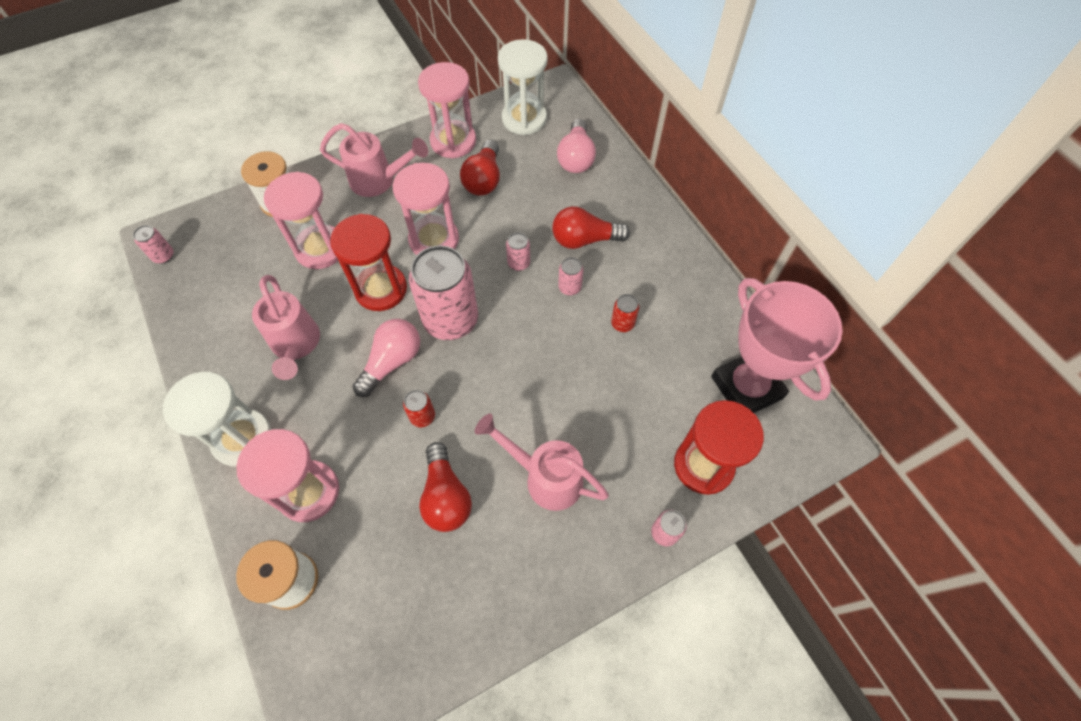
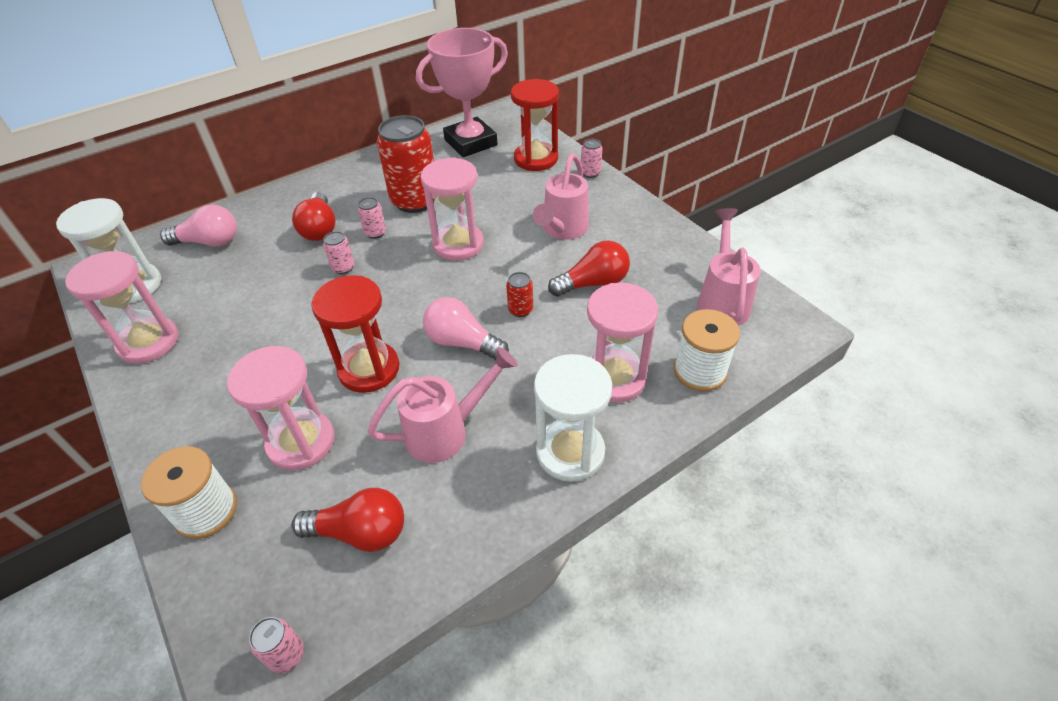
camera: 95 degrees left, 15 degrees down
(379, 181) = (196, 403): pink watering can -> pink watering can (722, 300)
(434, 240) = (303, 335): pink hourglass -> pink hourglass (458, 244)
(451, 320) = (411, 306): pink can -> none
(484, 179) = (220, 307): red light bulb -> red light bulb (360, 532)
(622, 323) = (415, 201): red can -> red can, size x2.34

